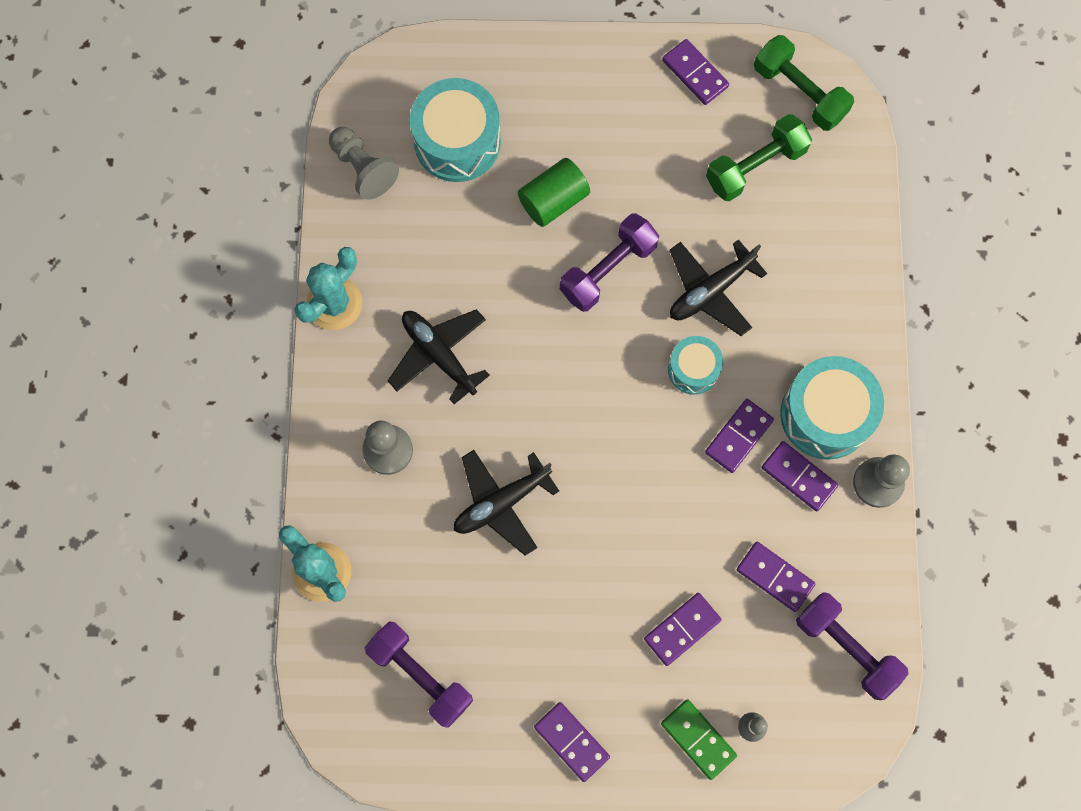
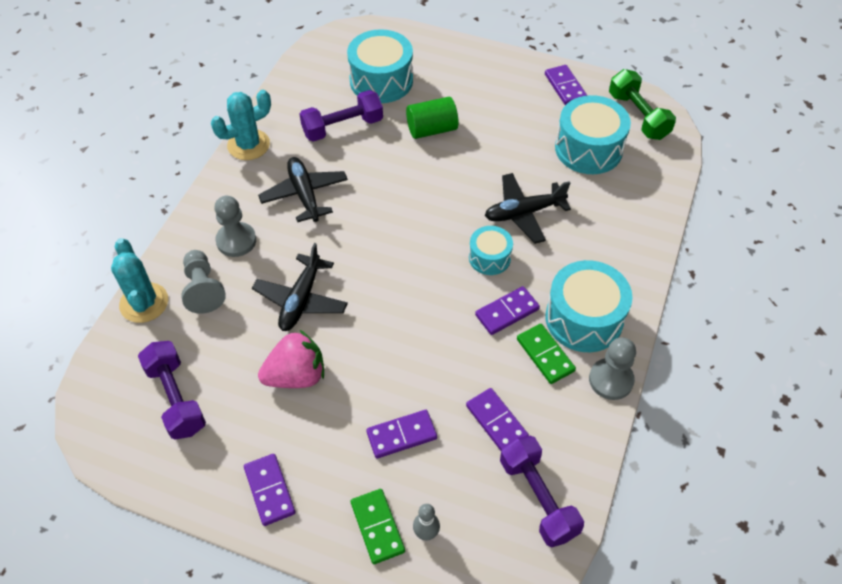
camera: 20 degrees right, 20 degrees down
(363, 169) = (310, 78): grey pawn -> grey pawn (203, 289)
(501, 503) = (301, 300): black plane -> black plane turned 60 degrees counterclockwise
(539, 600) = (296, 376): none -> pink strawberry
(608, 270) = (452, 179): purple dumbbell -> purple dumbbell (342, 127)
(755, 166) = (588, 149): green dumbbell -> turquoise drum
(799, 477) = (545, 355): purple domino -> green domino

